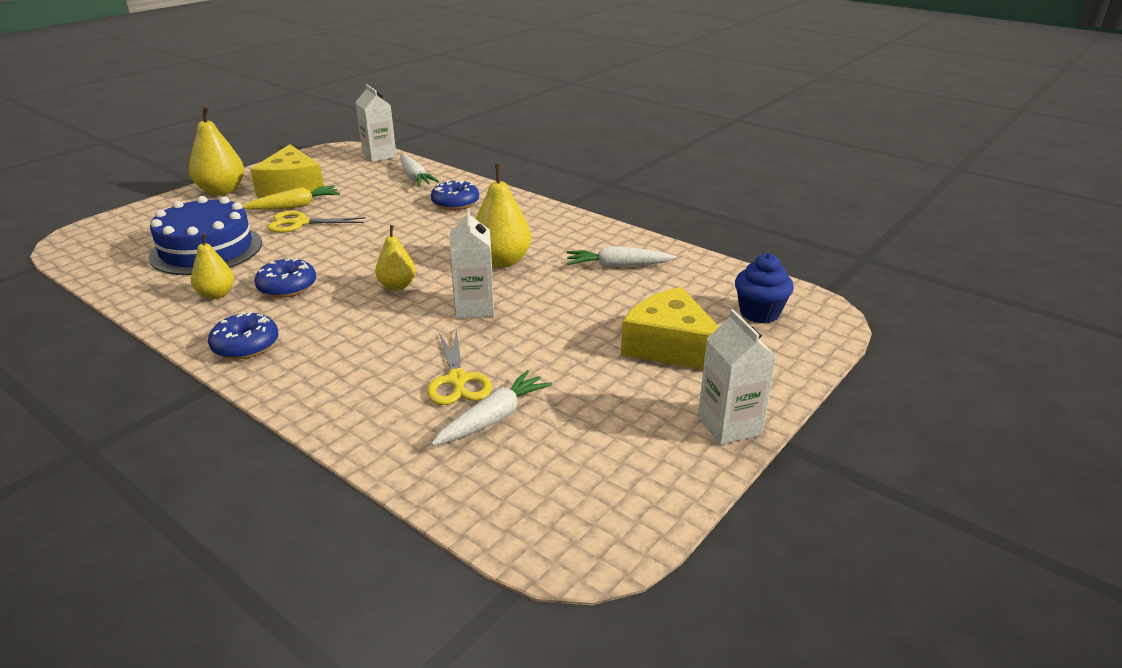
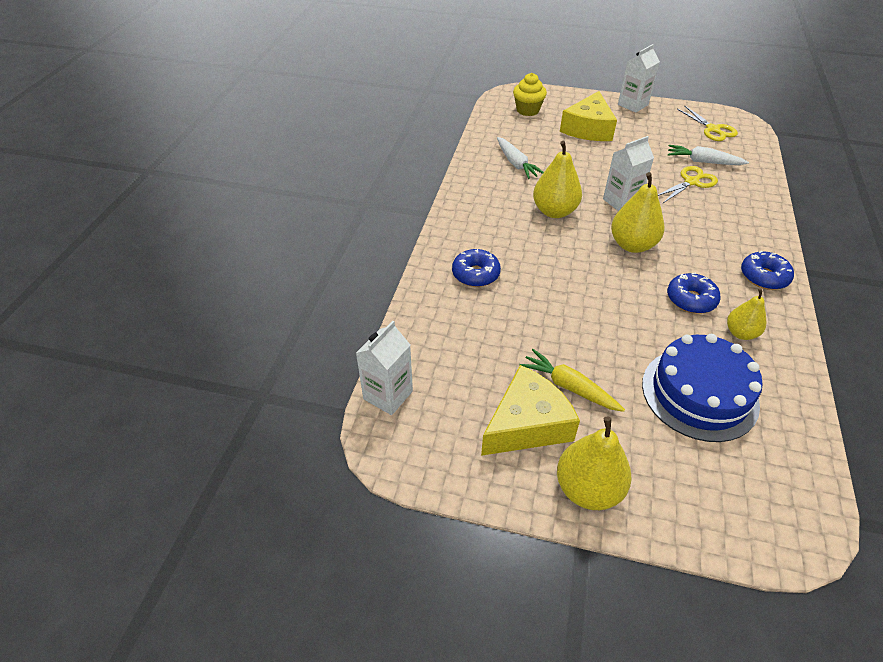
camera: 115 degrees left, 15 degrees up
(300, 223) = (597, 358): yellow scissors -> yellow scissors (713, 129)
(397, 286) = (632, 245): yellow pear -> yellow pear, size x1.62
(415, 177) = (434, 329): white carrot -> none
(759, 313) = (527, 110): blue cupcake -> yellow cupcake

